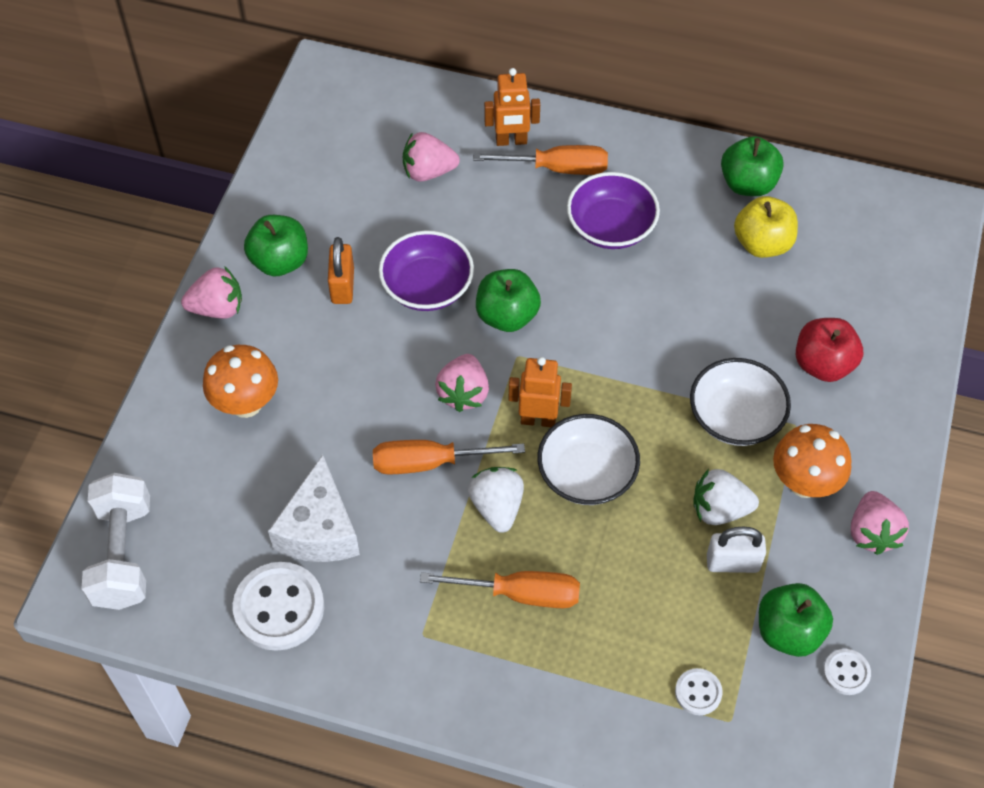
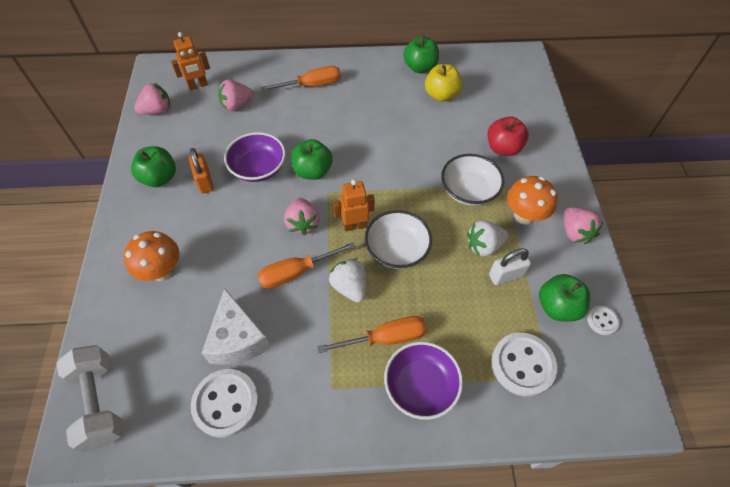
camera: 20 degrees left, 0 degrees up
(217, 308) = (126, 217): pink strawberry -> pink strawberry (157, 111)
(511, 141) = (280, 77): orange robot -> orange robot (198, 86)
(611, 227) = (354, 108): purple bowl -> purple bowl (420, 386)
(698, 692) = (522, 365): white button -> white button, size x1.98

